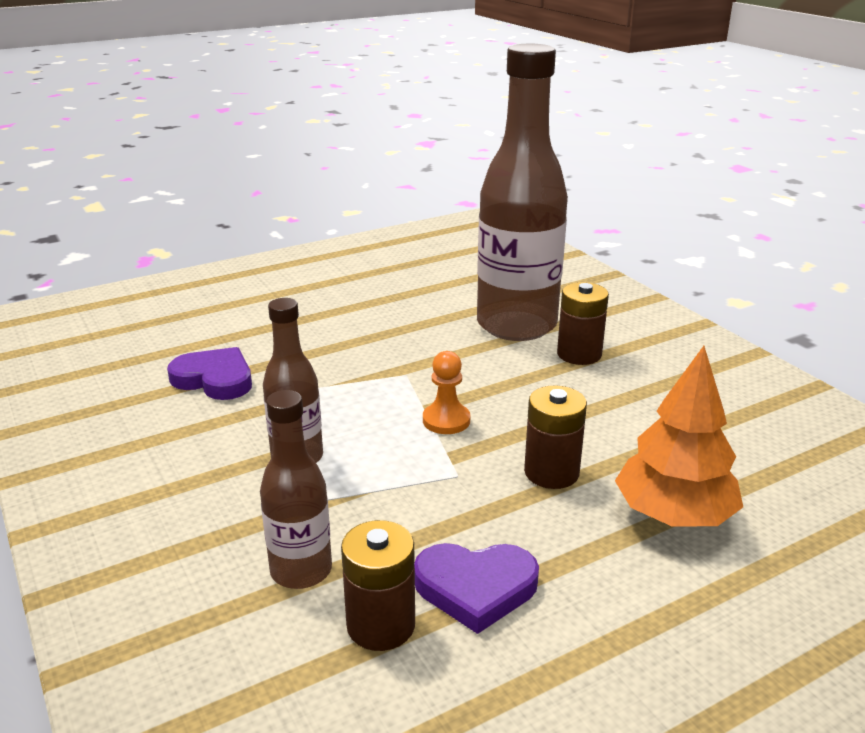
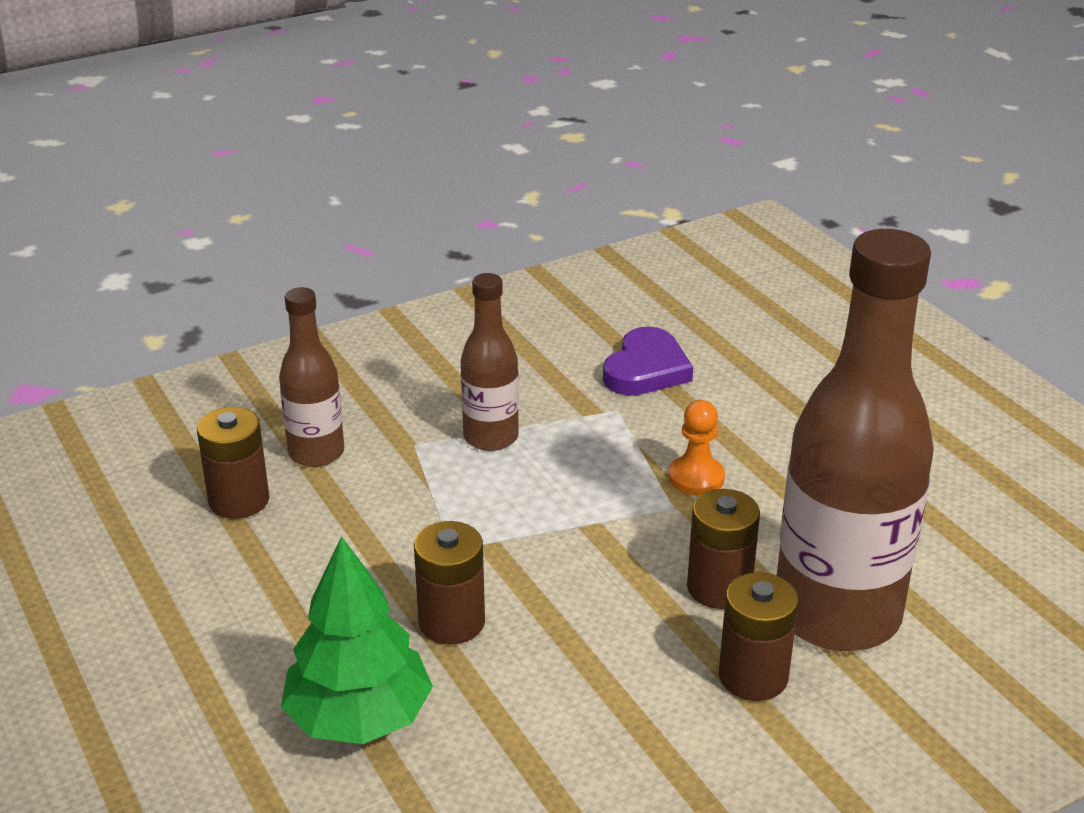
camera: 90 degrees right, 5 degrees up
(446, 420) = (564, 540): orange pawn -> orange pawn (696, 478)
(475, 588) = (272, 556): purple heart -> none
(495, 361) = (719, 588): none -> brown battery
(674, 515) = (359, 718): orange tree -> green tree

